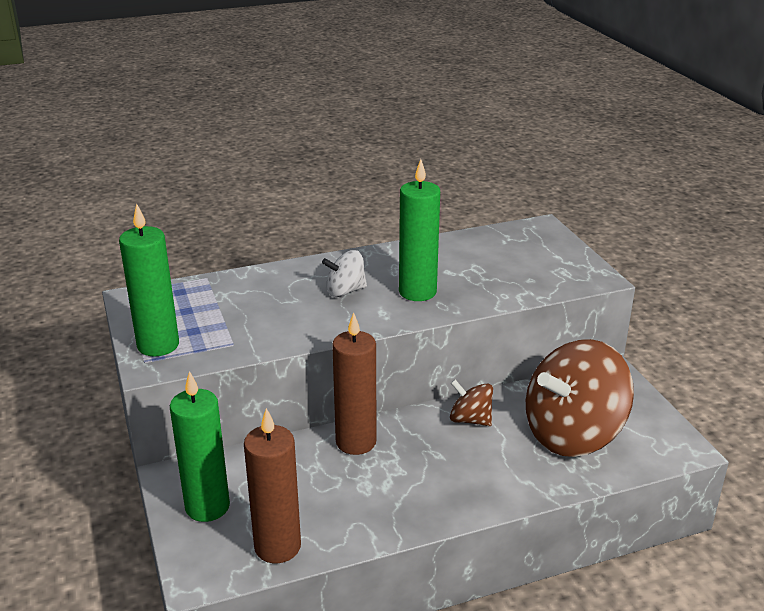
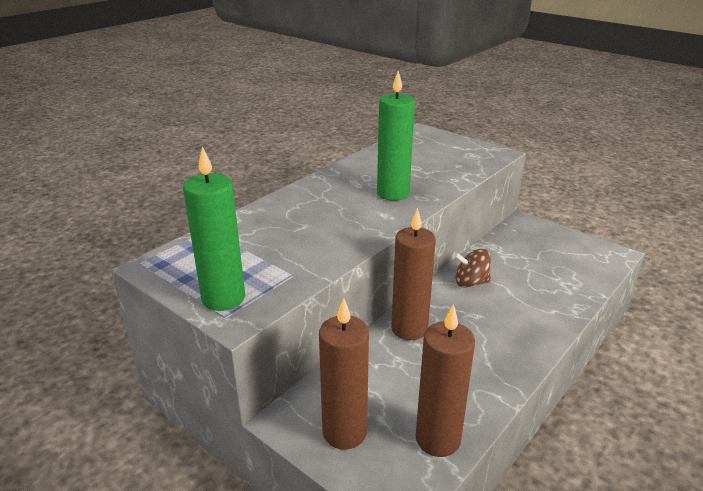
camera: 30 degrees left, 0 degrees up
(207, 506) = (344, 432): green candle -> brown candle
(345, 291) = (338, 207): white spinning top -> none
(572, 434) = (544, 268): brown spinning top -> none

